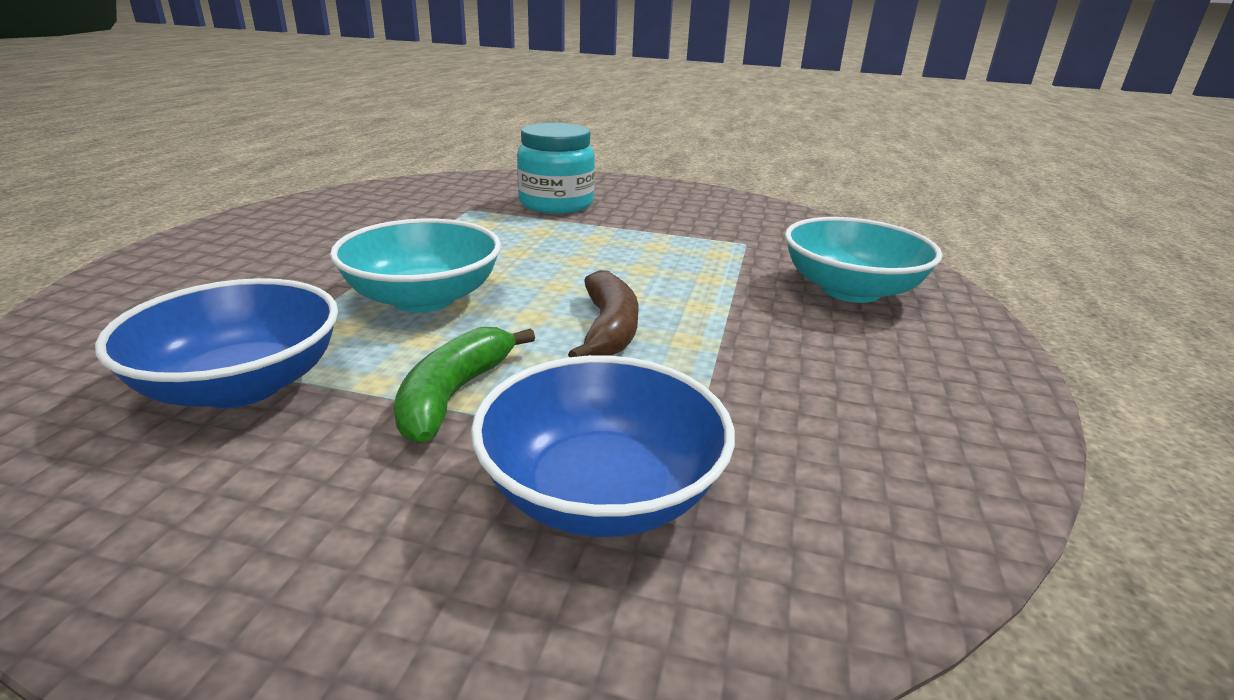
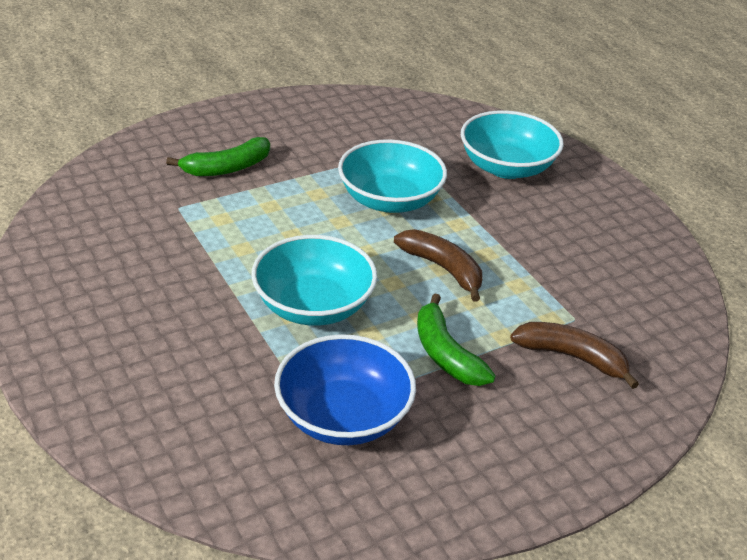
camera: 45 degrees left, 10 degrees up
(556, 204) = (227, 168): turquoise jar -> green banana
(601, 491) = (572, 357): blue bowl -> brown banana
(659, 265) = (390, 200): none -> turquoise bowl

